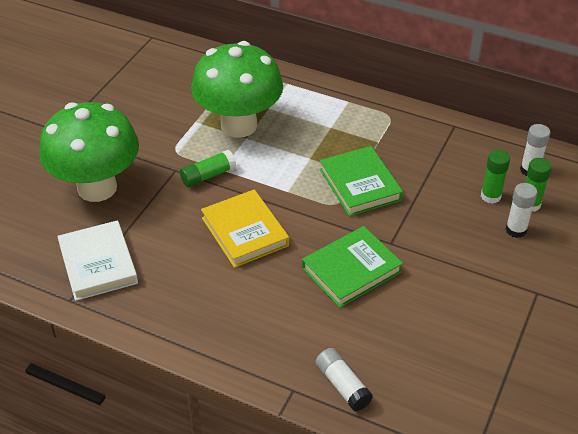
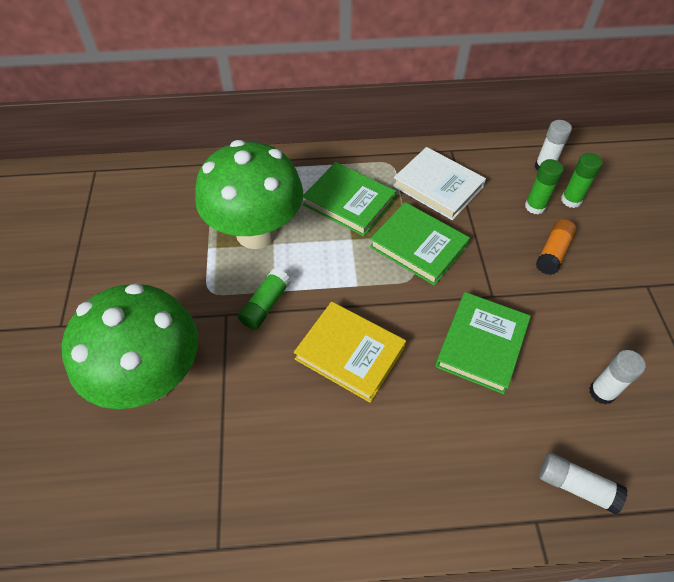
camera: 30 degrees left, 10 degrees up
(98, 264) = (219, 479): white book -> white book (438, 186)
(330, 131) = (349, 202): none -> green book
(473, 235) = (553, 253): none -> orange glue stick
(516, 230) = (581, 230): white glue stick -> white glue stick (602, 392)

